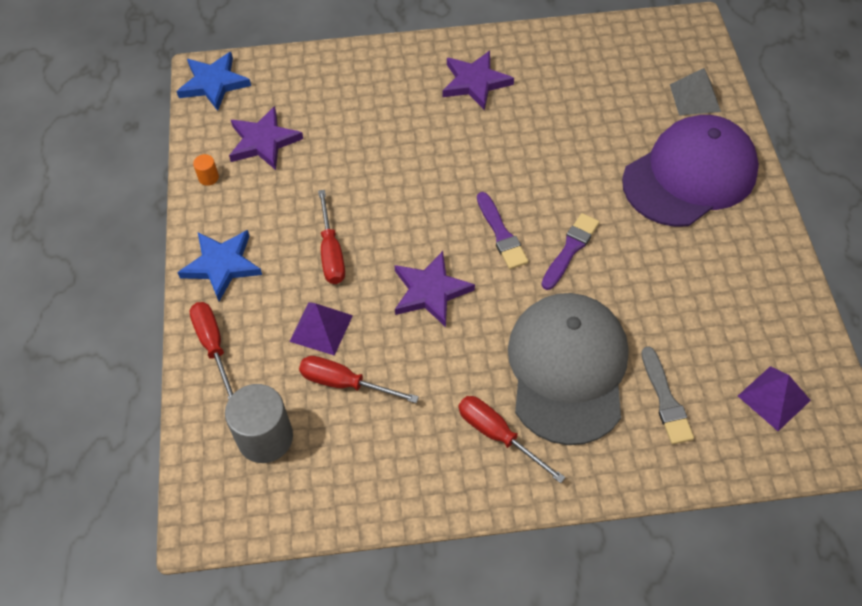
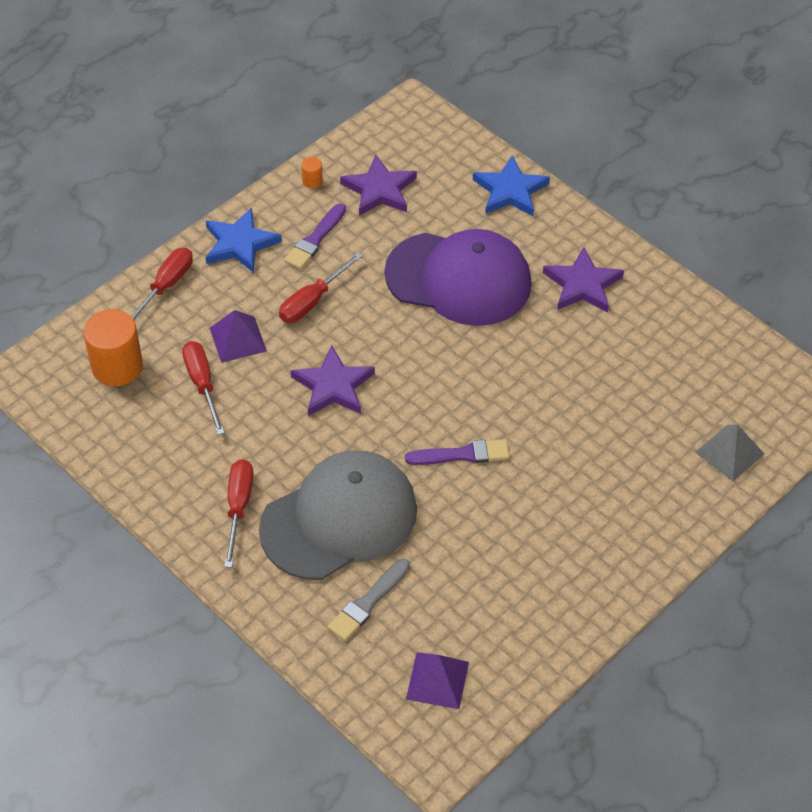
camera: 50 degrees right, 5 degrees down
(214, 83) = (407, 121): blue star -> blue star (510, 191)
(265, 438) = (117, 367): grey cylinder -> orange cylinder
(501, 234) = (433, 398): purple brush -> purple brush (315, 239)
(690, 175) = (629, 497): purple cap -> purple cap (458, 279)

